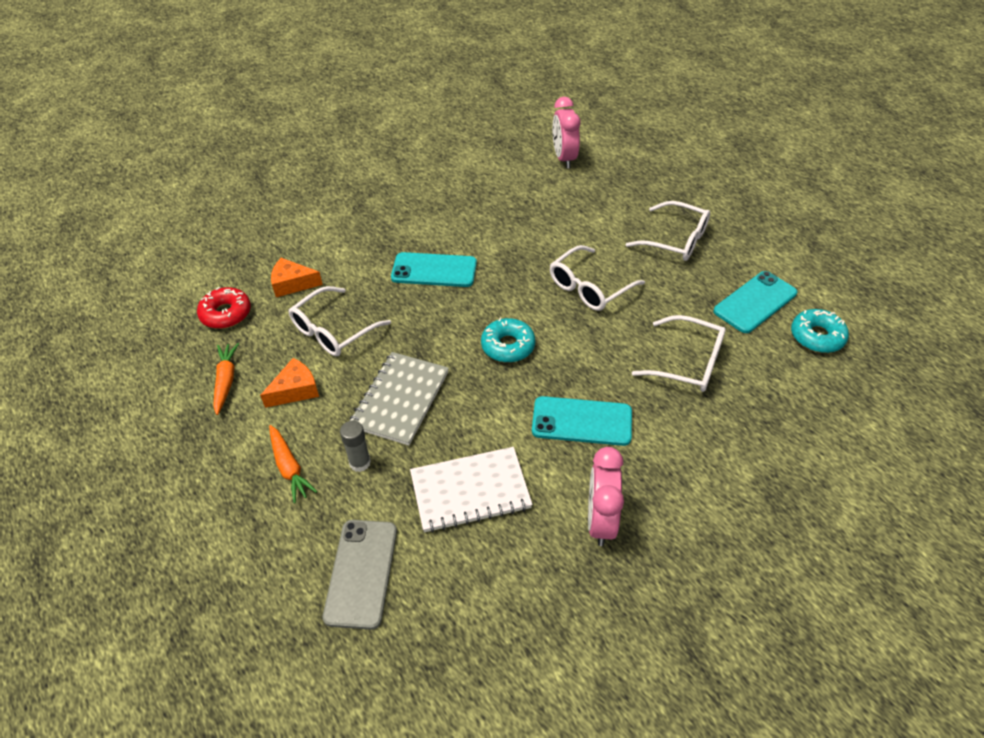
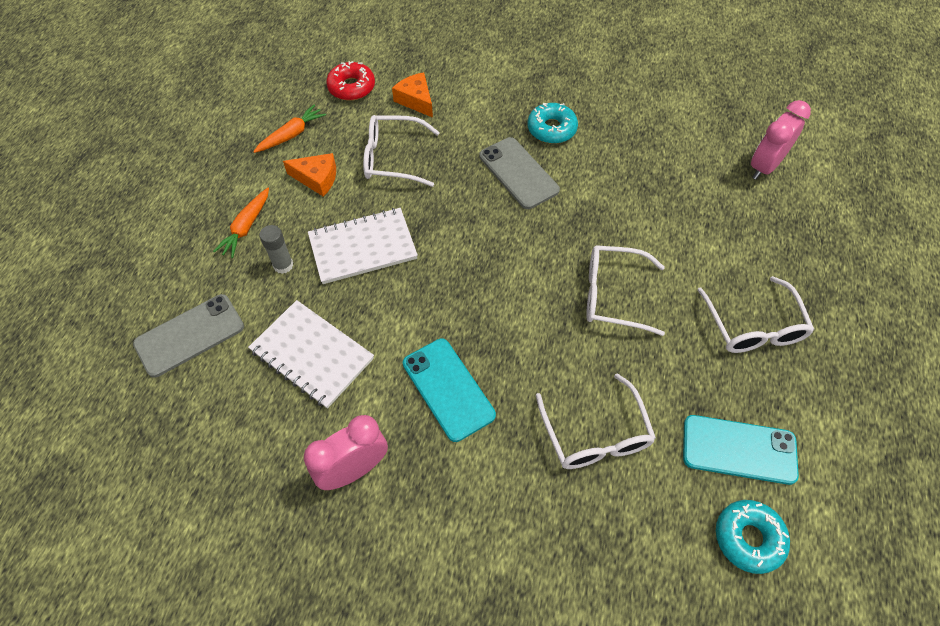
camera: 50 degrees right, 10 degrees up
(400, 399) = (363, 247): grey notebook -> white notebook
(434, 270) = (518, 173): turquoise phone -> grey phone
(508, 346) = (483, 280): turquoise donut -> turquoise donut (551, 129)

